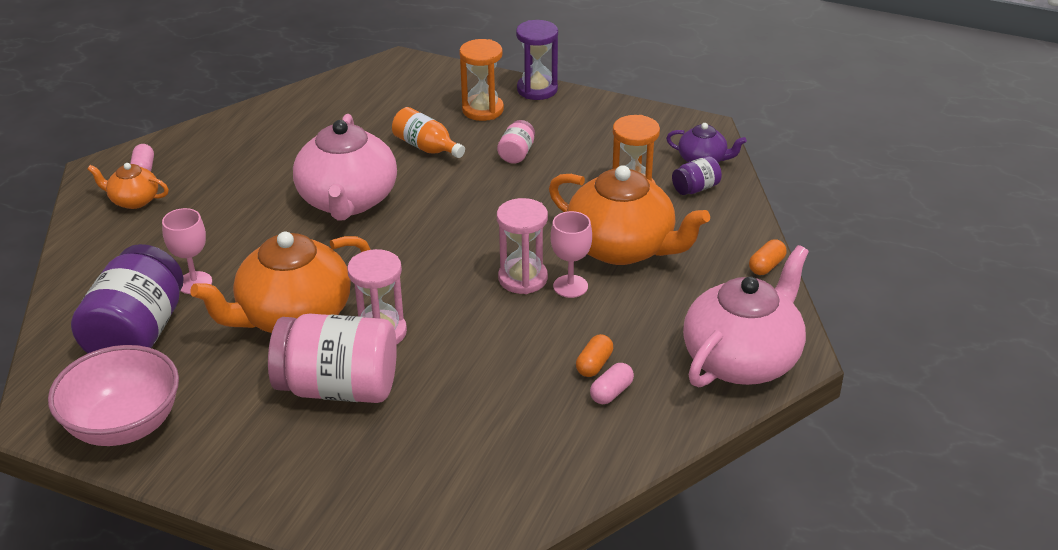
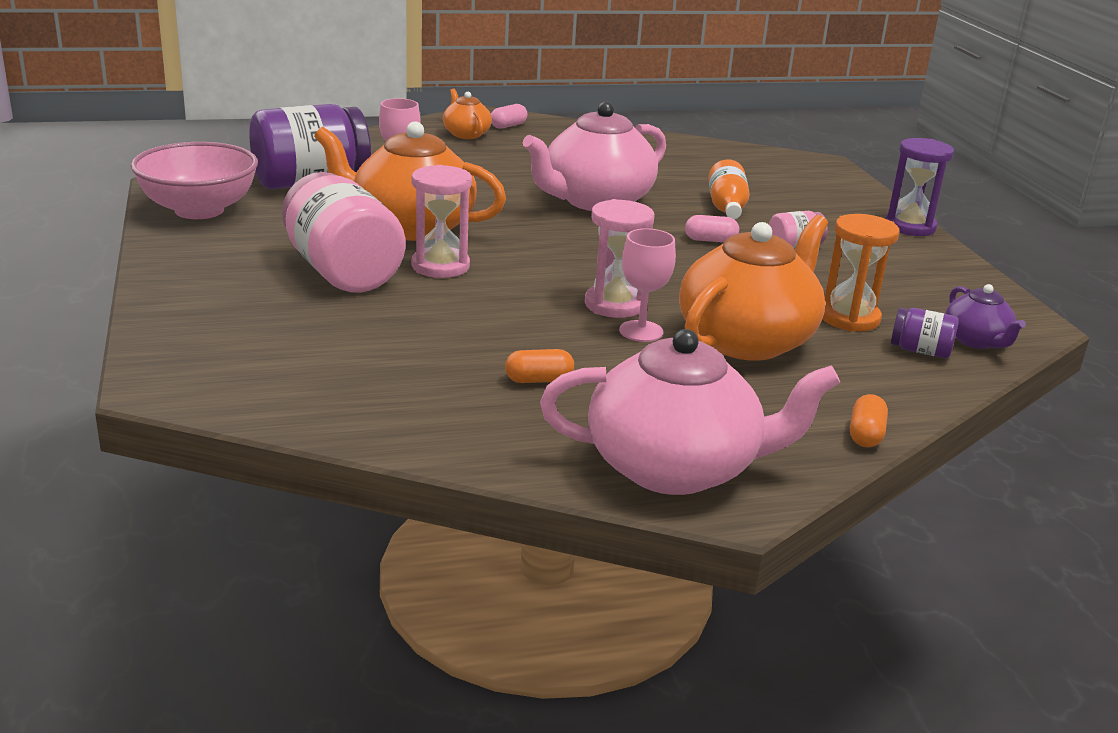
camera: 50 degrees right, 10 degrees down
(482, 110) = (828, 213): orange hourglass -> none
(611, 392) = (508, 403): pink capsule -> pink capsule (710, 240)
(622, 247) = (747, 340): orange teapot -> orange teapot turned 135 degrees counterclockwise
(766, 266) = (865, 435): orange capsule -> orange capsule turned 75 degrees counterclockwise

